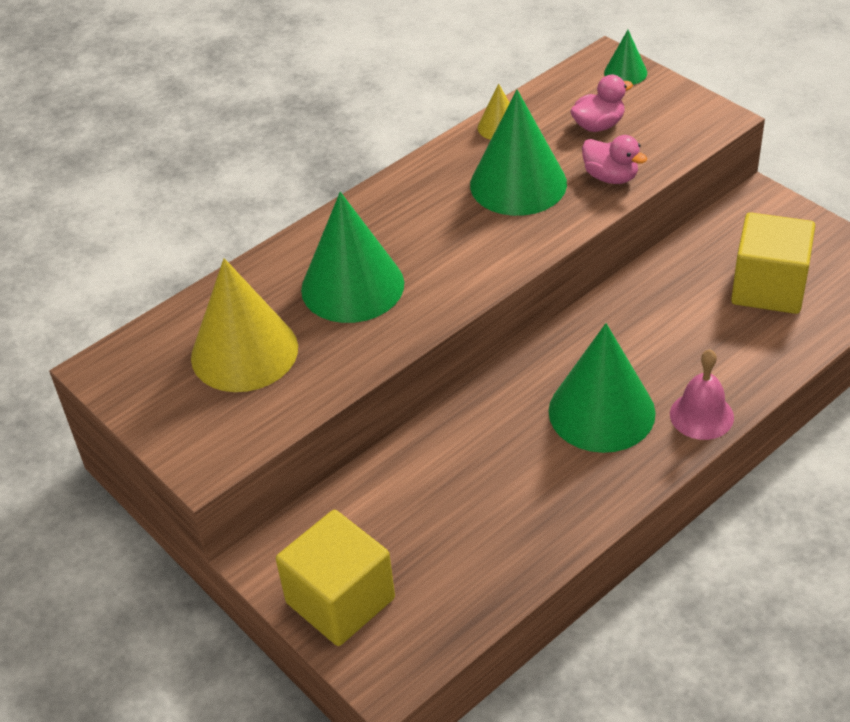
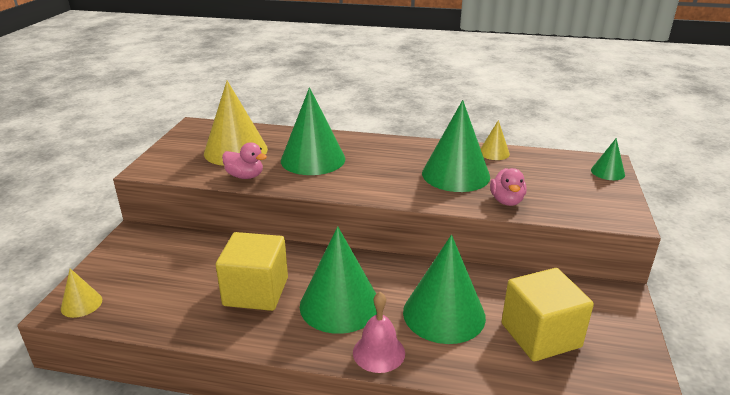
camera: 50 degrees right, 15 degrees down
(340, 600) = (116, 269): yellow cube -> yellow cube (256, 291)
(394, 656) = (81, 304): none -> yellow cone
(598, 125) = (545, 180): pink duck -> pink duck (245, 176)
(684, 337) = (444, 314): none -> green cone

